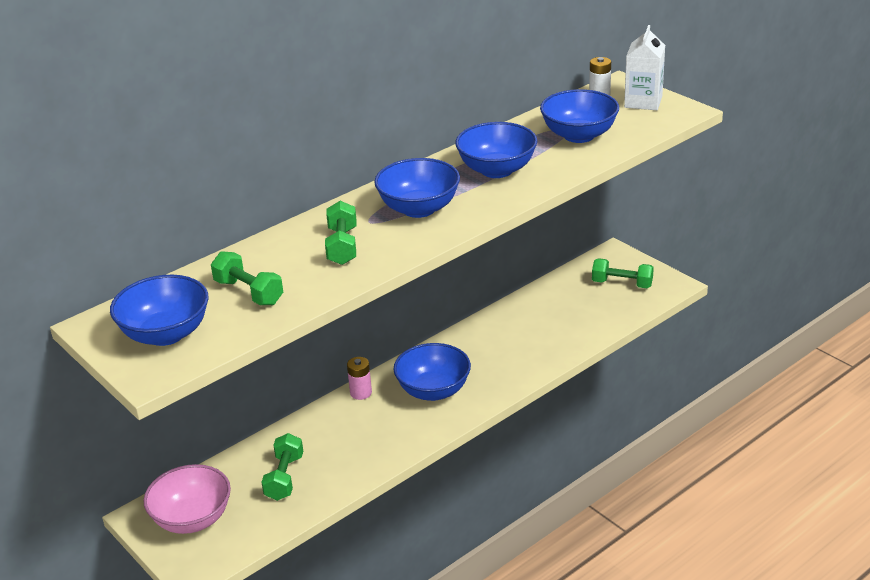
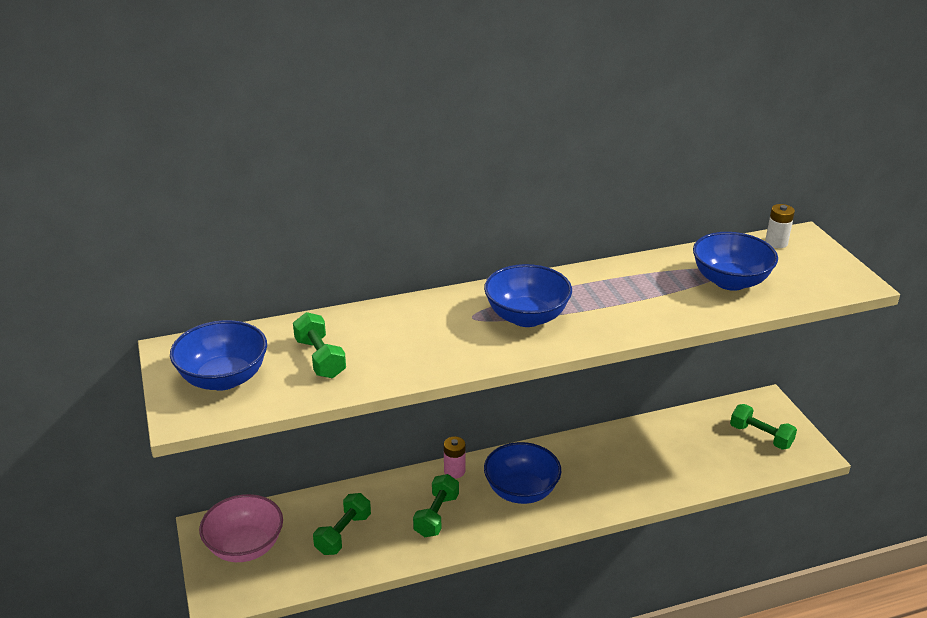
camera: 20 degrees right, 0 degrees up
(342, 246) = (432, 336): green dumbbell -> green dumbbell (436, 515)
(497, 170) = (626, 296): blue bowl -> none
(643, 102) = (818, 262): white carton -> none

